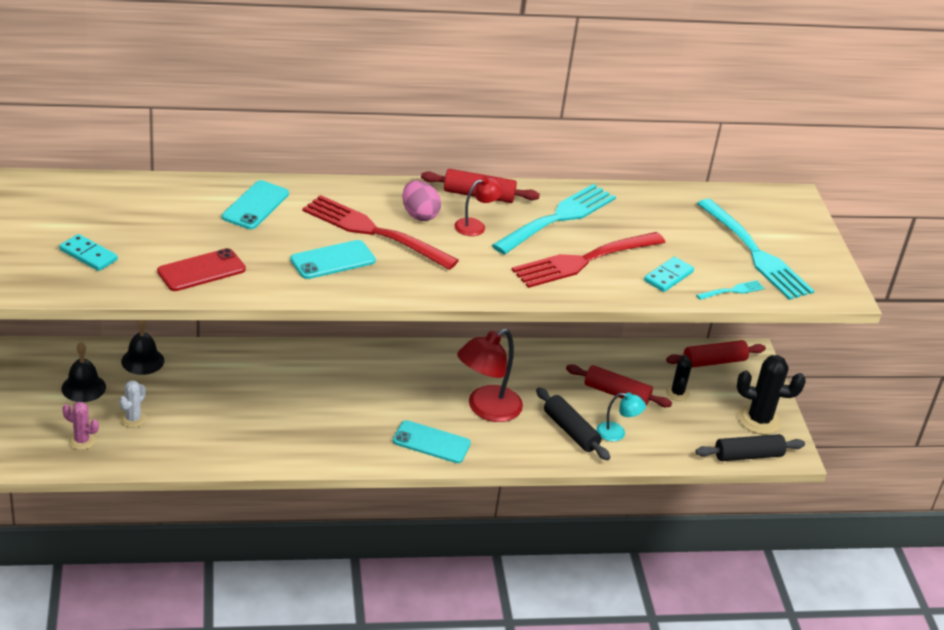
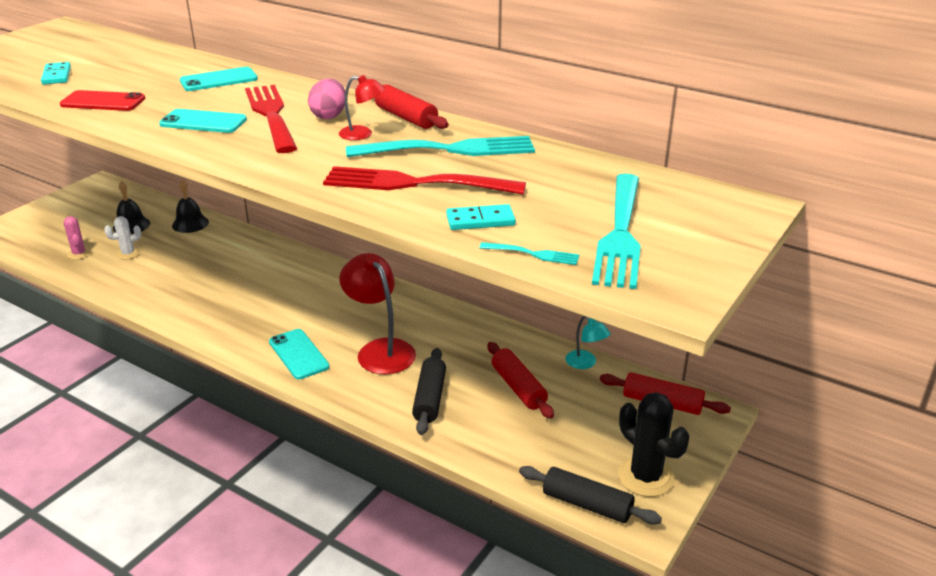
camera: 45 degrees right, 5 degrees down
(486, 409) = (380, 350): red lamp -> red lamp turned 60 degrees clockwise
(617, 433) = (472, 420): turquoise lamp -> turquoise lamp (585, 363)
(677, 393) = (583, 413): black cactus -> none

